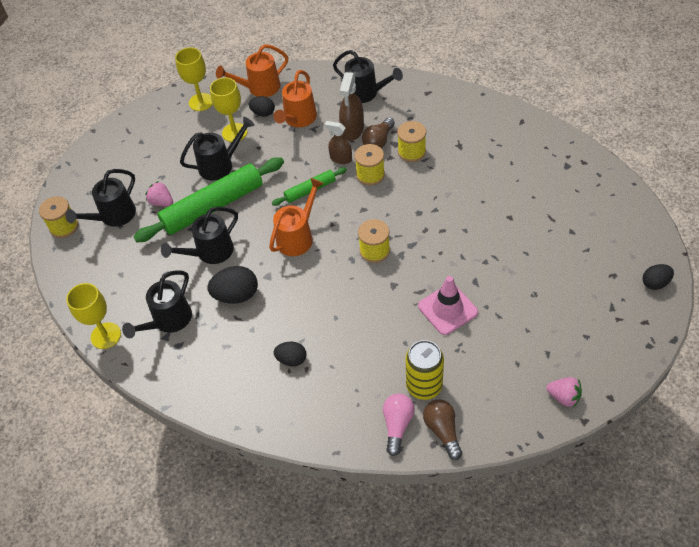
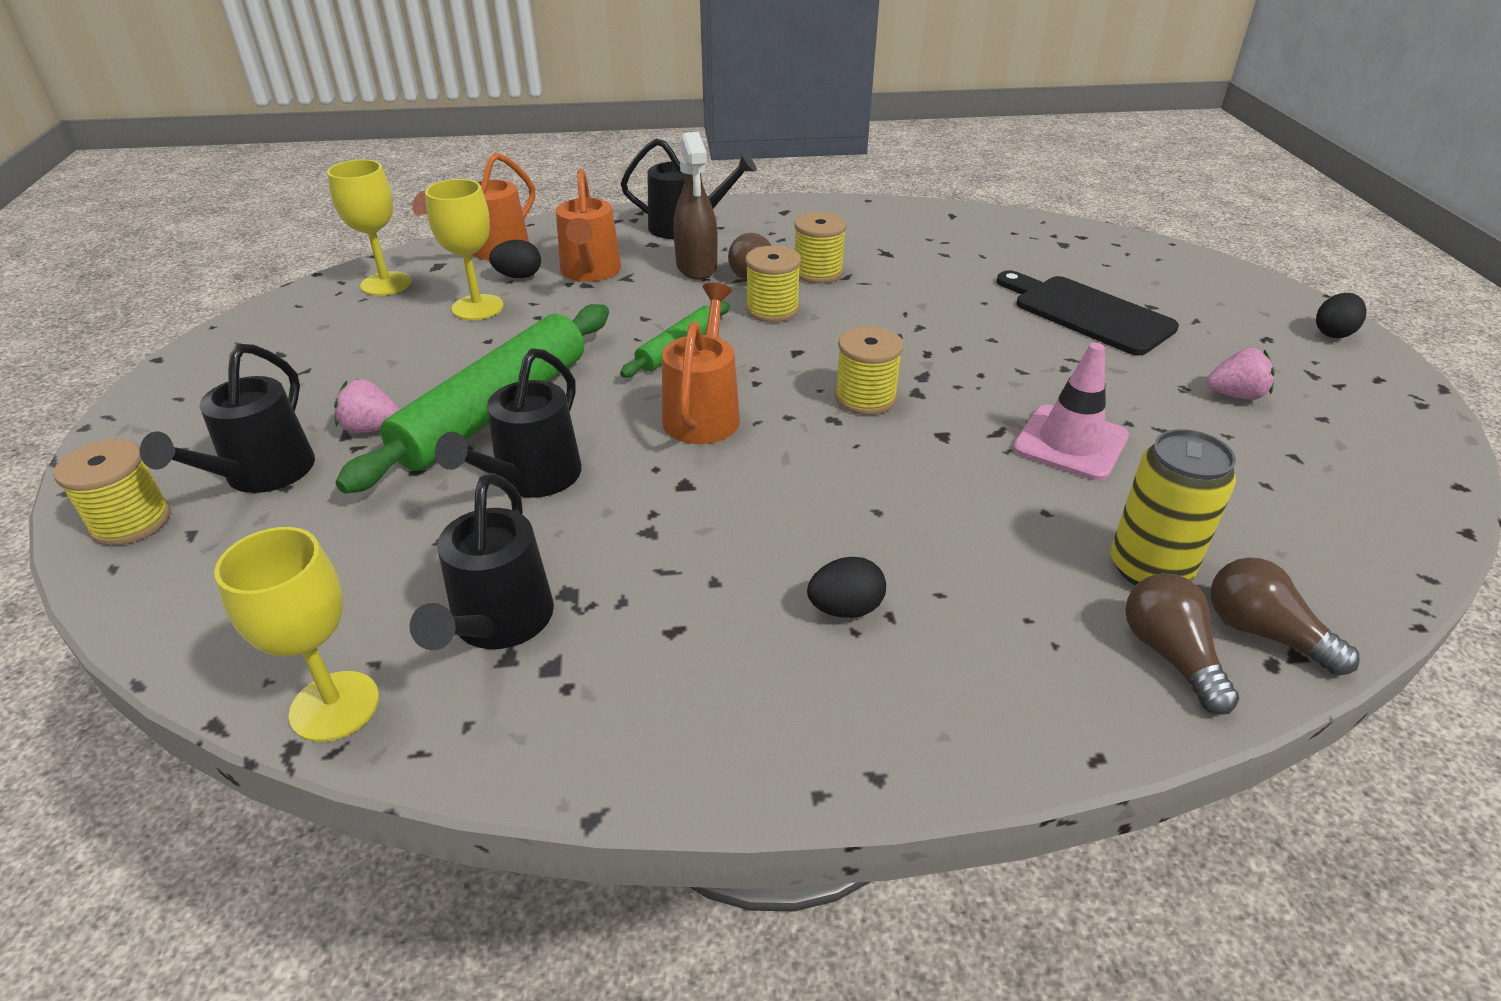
camera: 30 degrees left, 15 degrees down
(220, 165) = (475, 352): black watering can -> none
(236, 295) = (637, 533): black egg -> none
(340, 158) = (703, 301): brown spray bottle -> none
(397, 425) = (1170, 655): pink light bulb -> brown light bulb
(530, 226) = (1087, 313): none -> black cutting board
(563, 397) = (1394, 508): pink strawberry -> pink strawberry (1235, 395)

